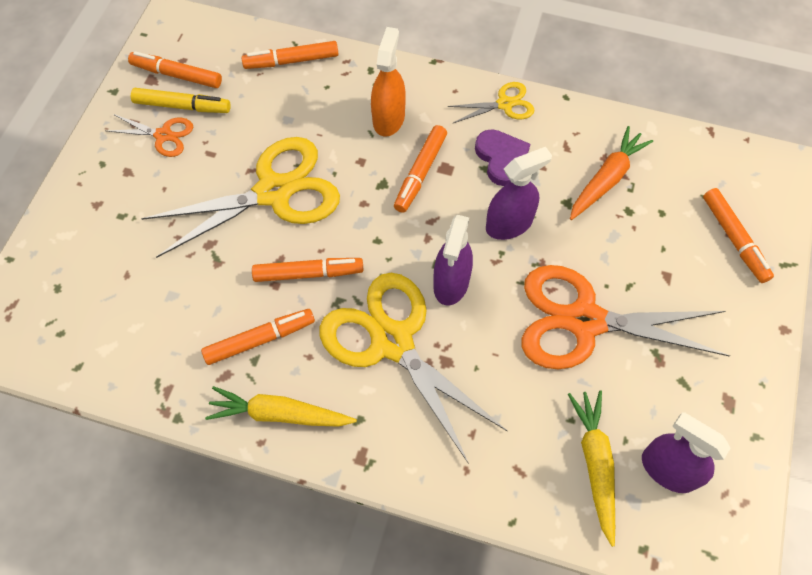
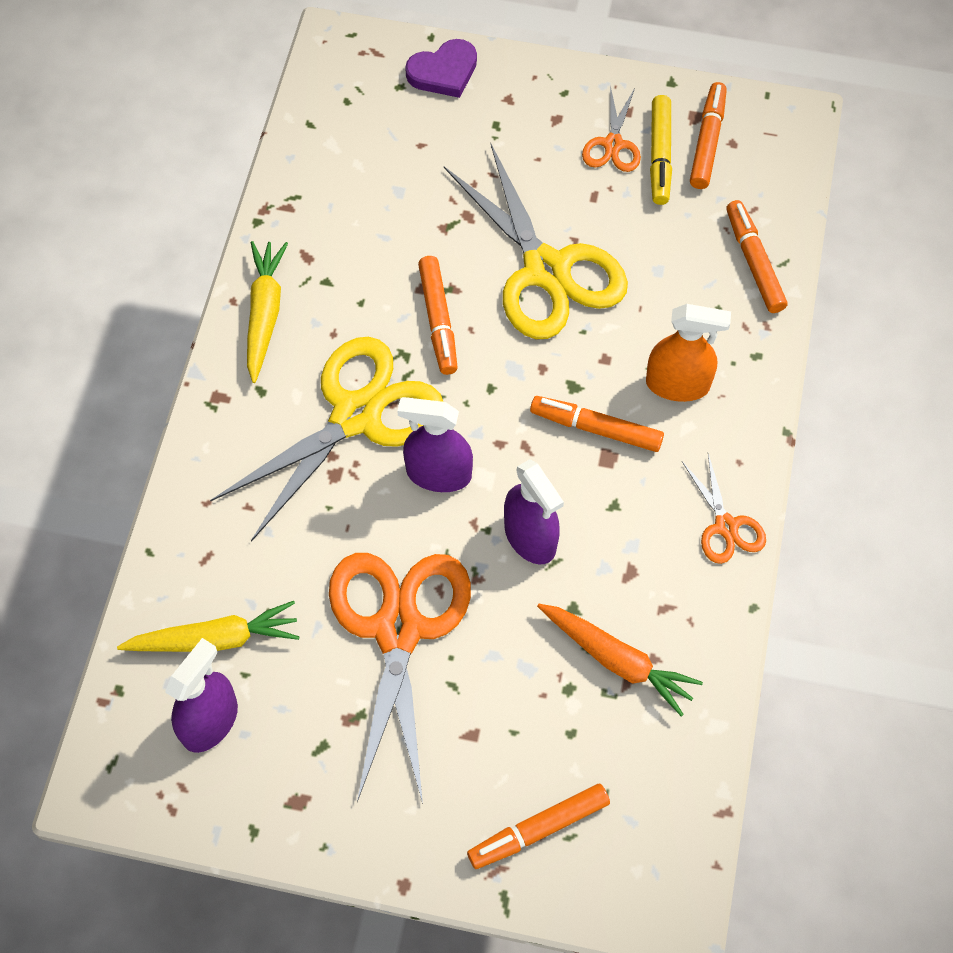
camera: 85 degrees right, 0 degrees up
(260, 339) = (351, 283): orange marker -> none
(501, 158) = (632, 525): purple heart -> purple heart (443, 72)
(505, 104) = (726, 526): yellow scissors -> orange scissors

